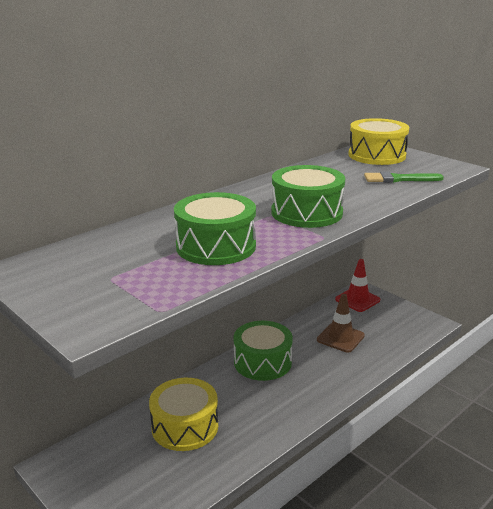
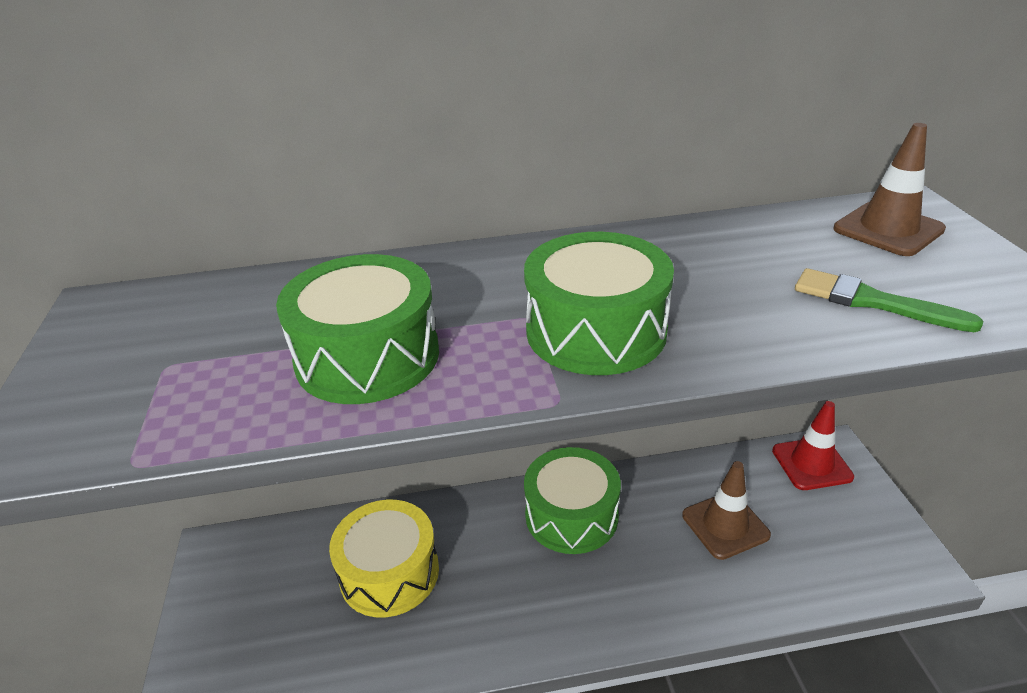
camera: 35 degrees right, 10 degrees up
(376, 155) = (888, 229): yellow drum -> brown traffic cone

